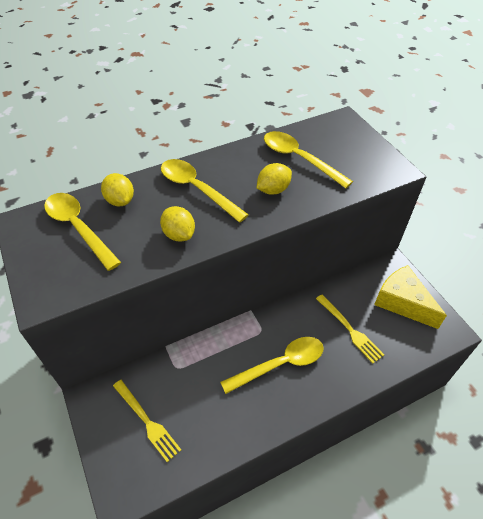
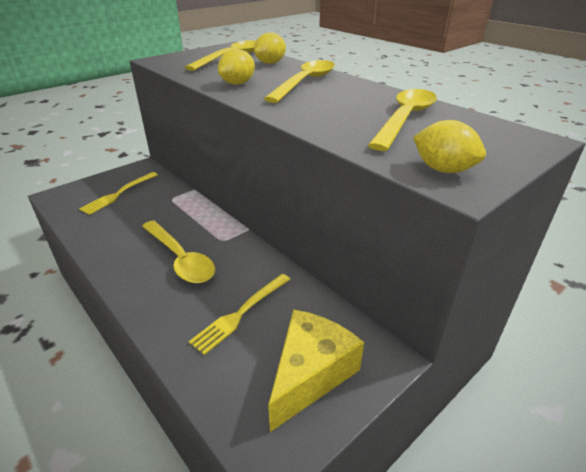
camera: 75 degrees right, 15 degrees down
(273, 190) = (331, 111): yellow lemon -> yellow lemon (443, 169)

